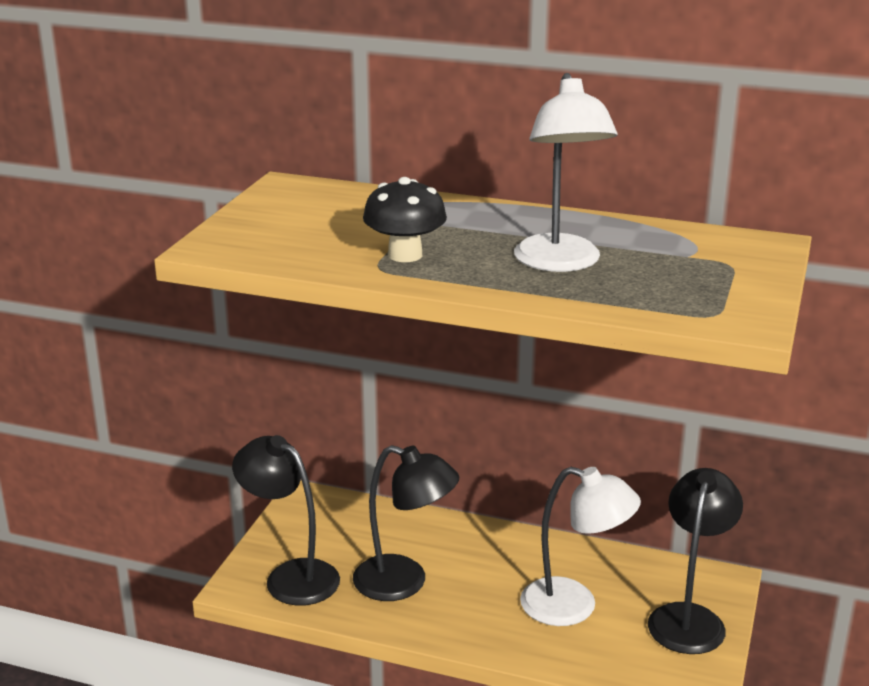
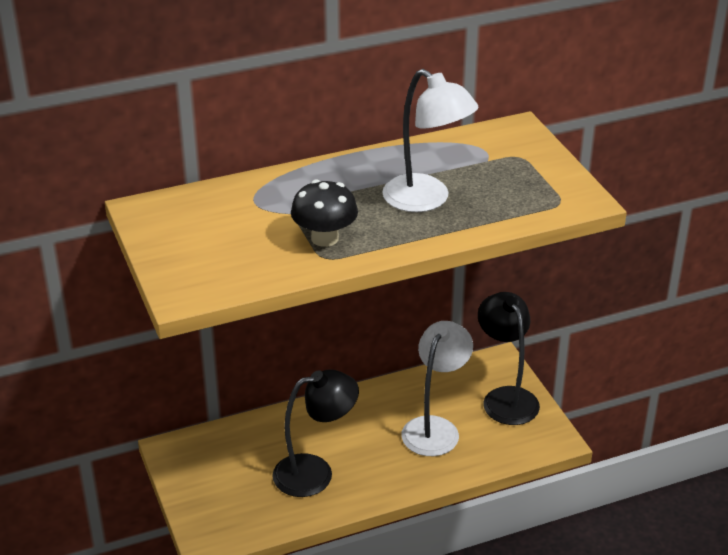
camera: 40 degrees left, 10 degrees up
(291, 576) = (234, 512): black lamp -> none
(574, 606) = (435, 428): white lamp -> white lamp turned 45 degrees counterclockwise

